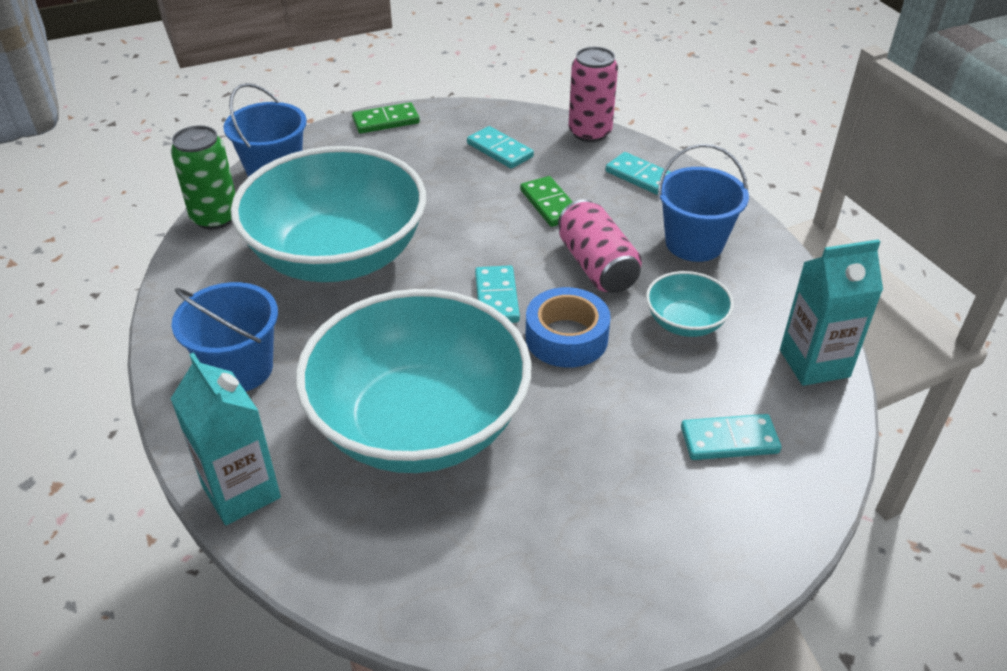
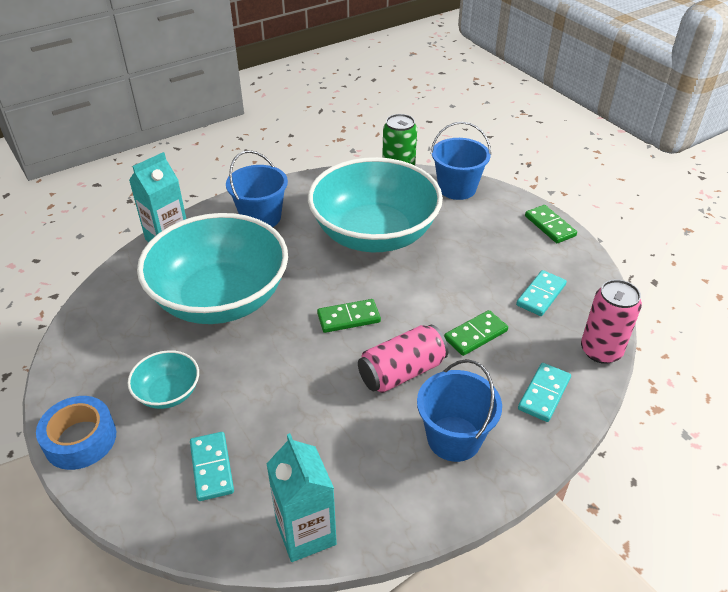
camera: 80 degrees right, 0 degrees up
(497, 298) = (348, 318): turquoise domino -> green domino
(566, 338) = (312, 361): blue tape -> blue tape (80, 439)
(685, 322) = (342, 435): turquoise bowl -> turquoise bowl (168, 393)

